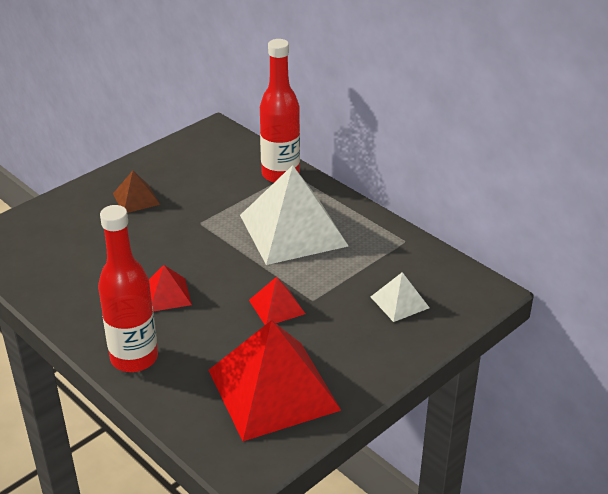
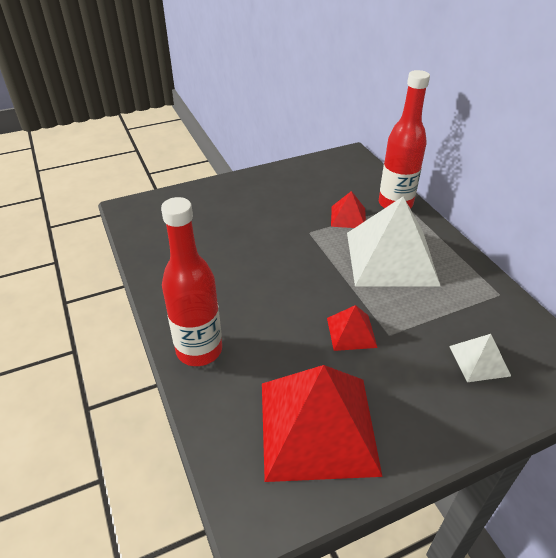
camera: 20 degrees right, 5 degrees up
(136, 199) = (264, 199): brown pyramid -> none
(167, 294) = (254, 293): red pyramid -> red pyramid (348, 217)

